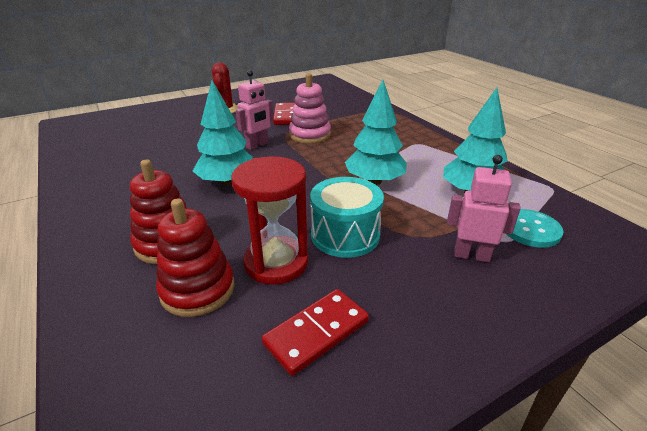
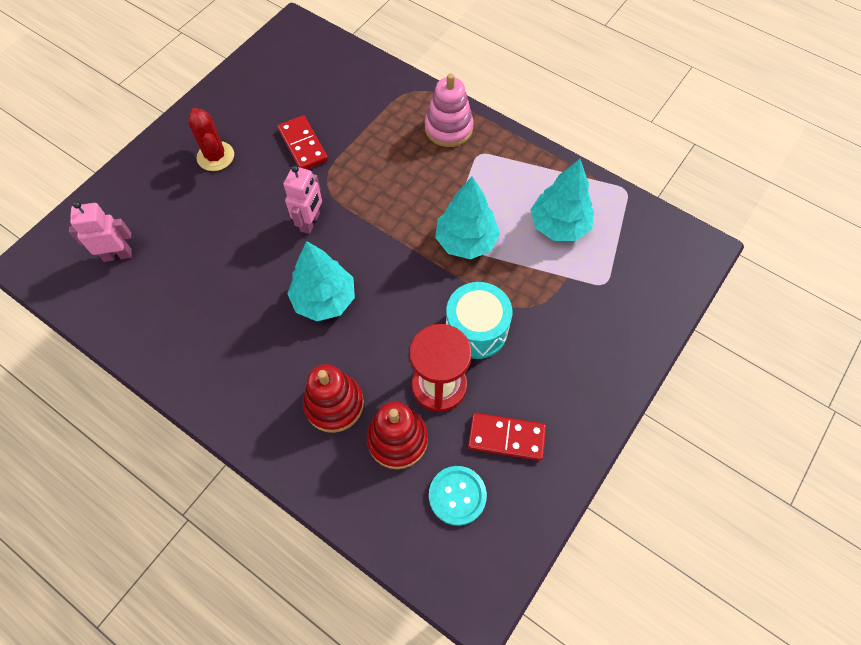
camera: 25 degrees left, 30 degrees up
(310, 135) = (356, 179): pink stacking toy -> pink stacking toy (448, 128)
(317, 333) = (506, 438): red domino -> red domino turned 75 degrees clockwise
(471, 255) = (583, 312): pink robot -> pink robot (117, 255)
(530, 229) = (619, 260): turquoise button -> turquoise button (457, 496)

